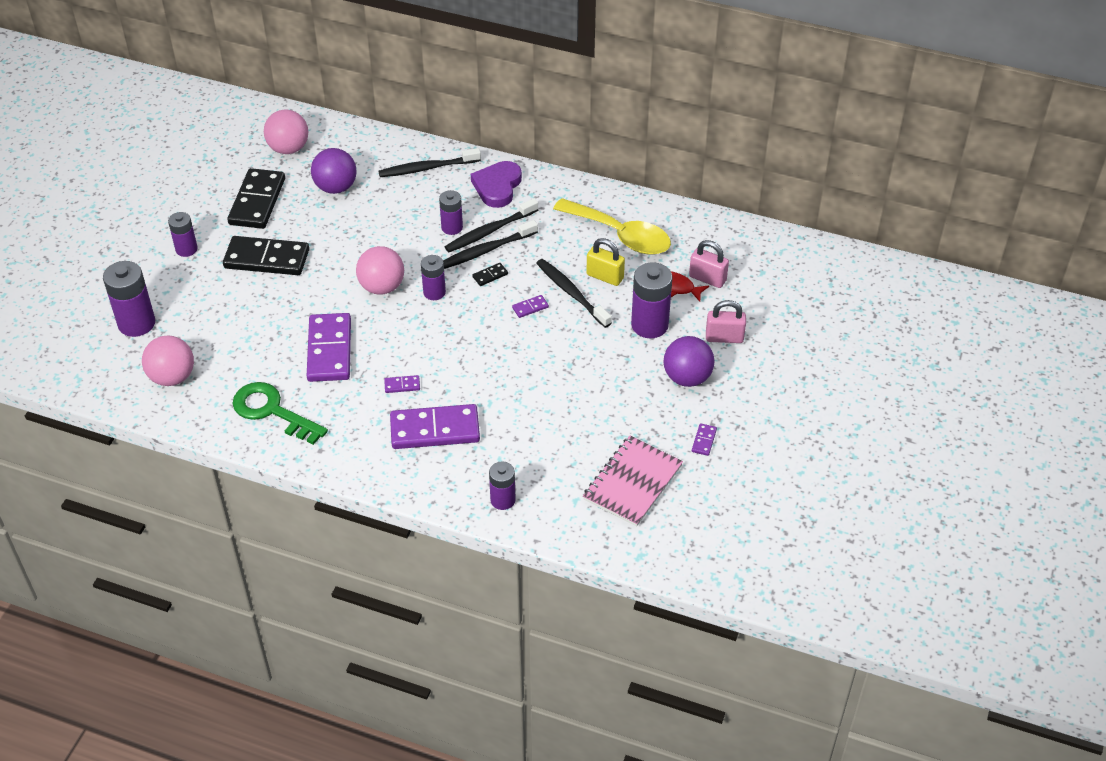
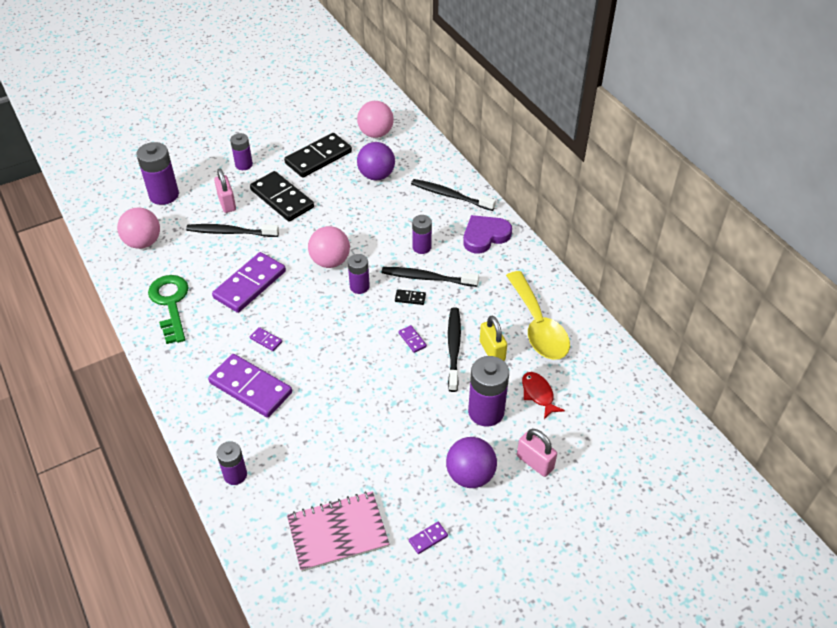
camera: 40 degrees right, 0 degrees up
(489, 231) = (444, 265): black toothbrush -> black toothbrush (230, 232)
(530, 307) = (412, 340): purple domino -> purple domino turned 45 degrees clockwise
(707, 278) = (571, 404): pink padlock -> pink padlock (227, 203)

